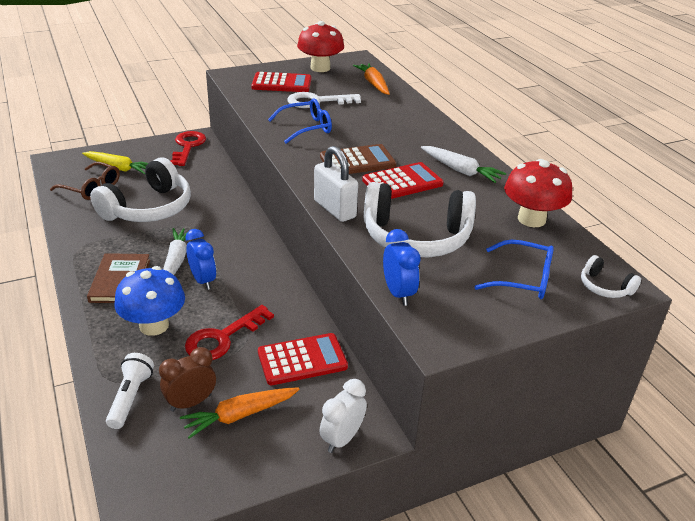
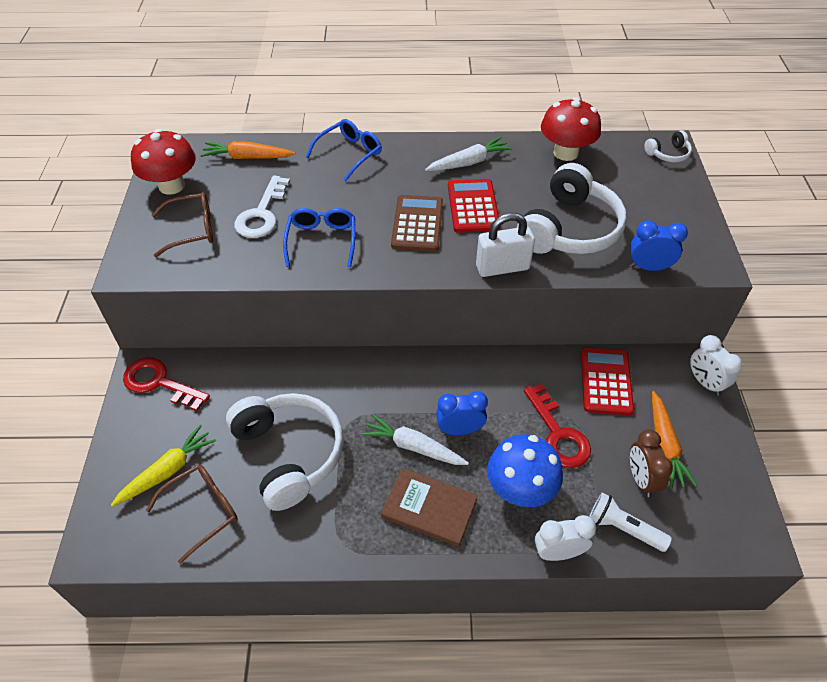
camera: 65 degrees left, 15 degrees up
(95, 359) = (558, 552): none -> white clock
(281, 83) = (191, 230): red calculator -> brown glasses
(522, 279) = (647, 191): blue glasses -> blue glasses (349, 154)

